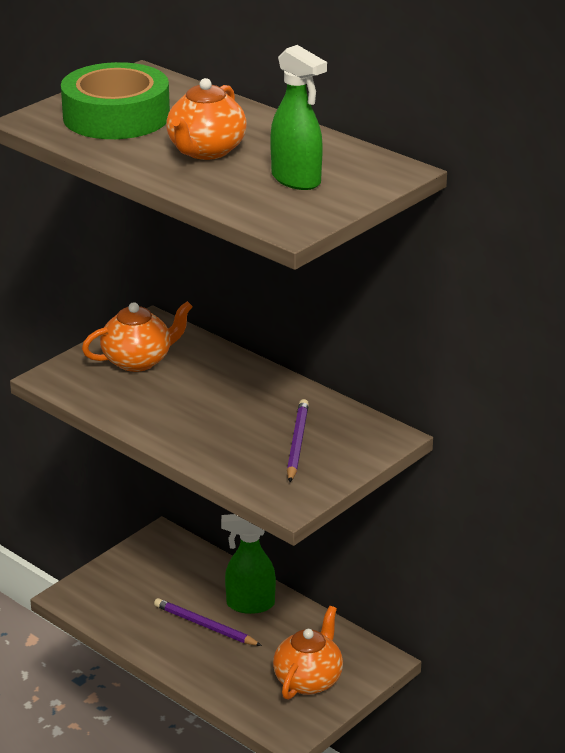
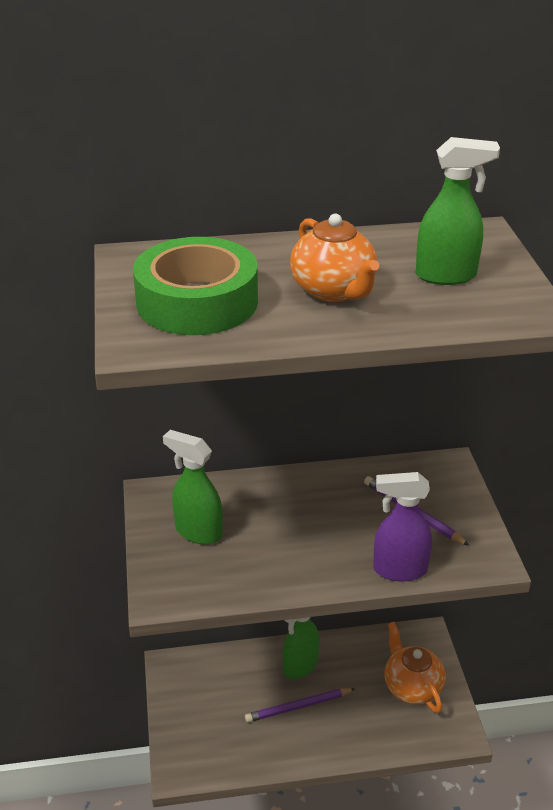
camera: 50 degrees left, 5 degrees up
(138, 360) = (198, 532): orange teapot -> green spray bottle
(218, 464) = (399, 570): none -> purple spray bottle

